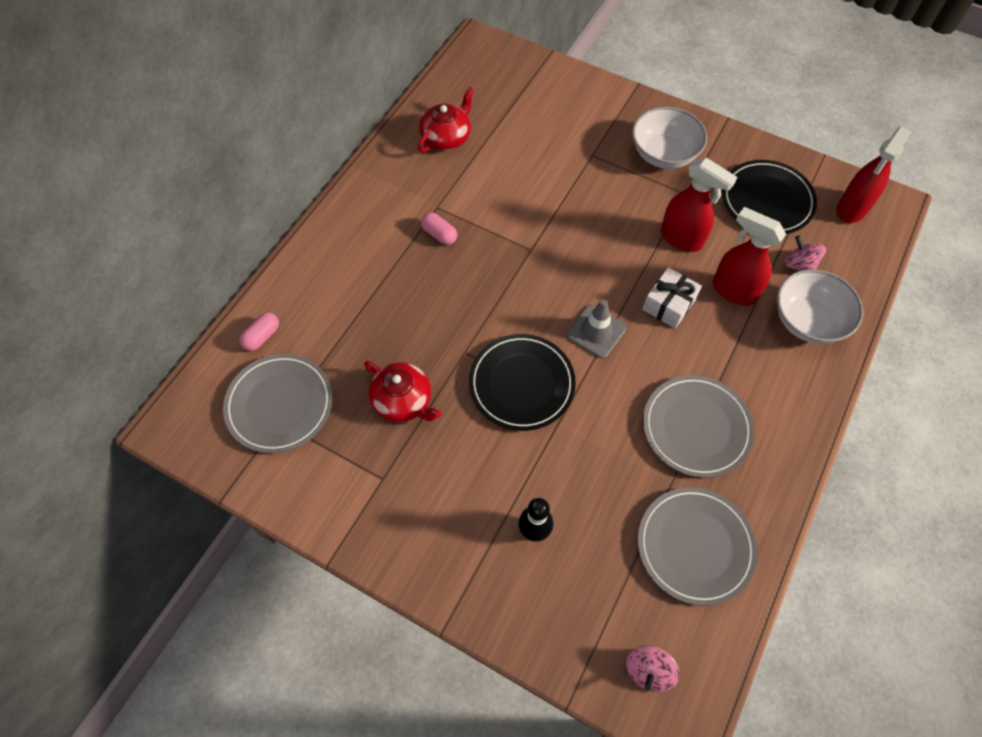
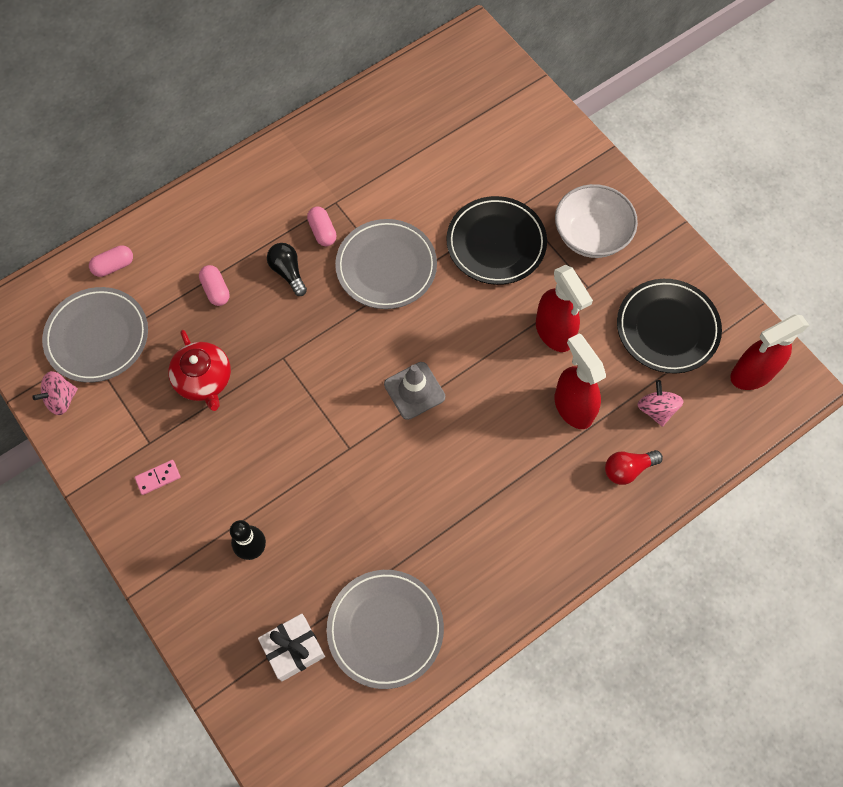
camera: 25 degrees right, 5 degrees up
(371, 319) = (216, 290): none -> pink capsule
(408, 507) = (158, 478): none -> pink domino
(428, 279) = (288, 272): none -> black light bulb
(446, 137) = (384, 132): red teapot -> none
(521, 384) = (317, 411): black plate -> black plate (496, 243)
(648, 670) = (281, 713): pink spinning top -> pink spinning top (61, 399)
(668, 304) = (500, 394): white gift -> white gift (293, 649)
(696, 427) = (453, 523): grey plate -> grey plate (386, 267)
(807, 321) = (628, 469): white bowl -> red light bulb

